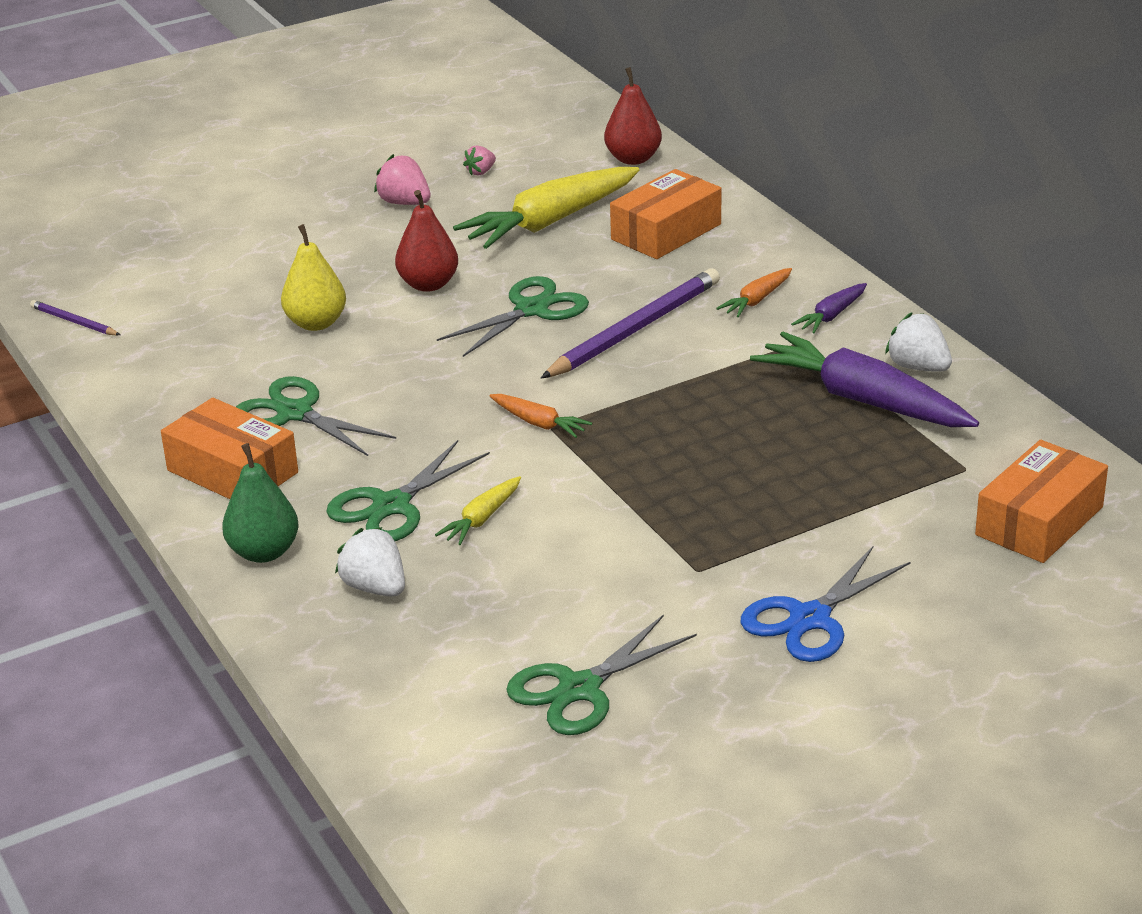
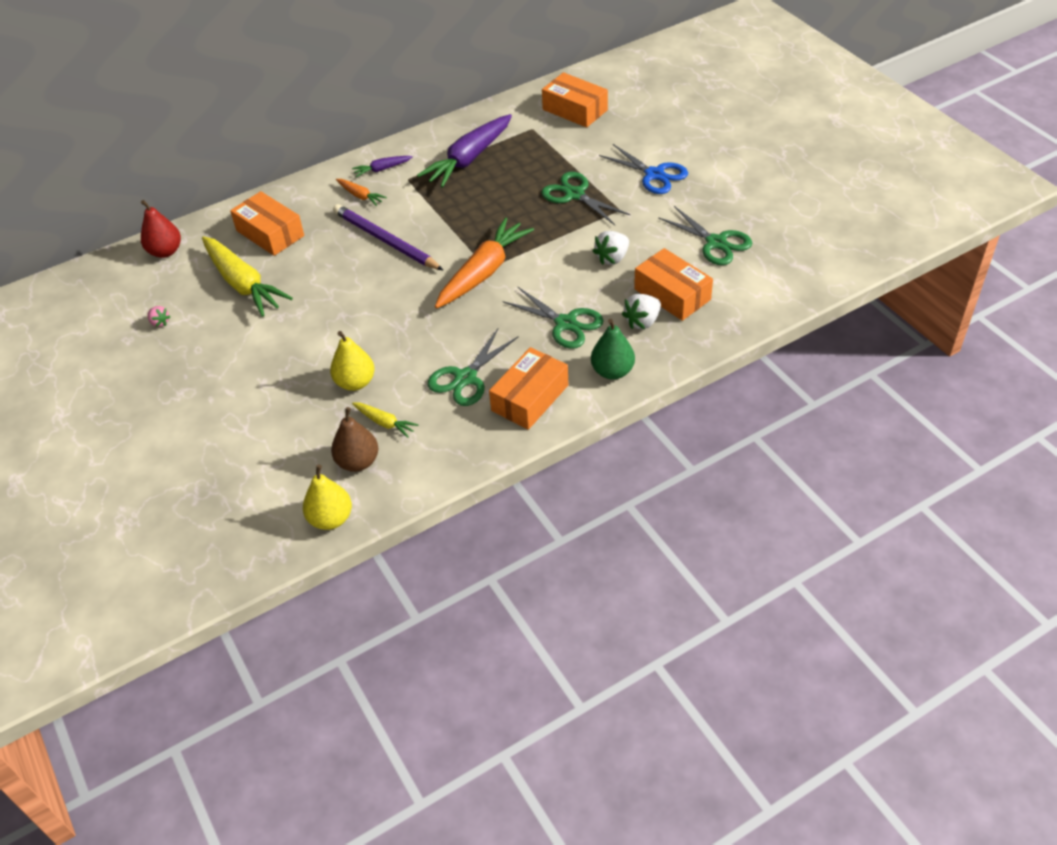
camera: 90 degrees left, 15 degrees up
(73, 322) = (331, 519): purple pencil -> yellow pear
(163, 334) = (358, 462): none -> brown pear
(404, 203) = (195, 357): pink strawberry -> none
(428, 284) = (314, 333): red pear -> none
(439, 625) = (672, 294): none -> orange box
(482, 519) = (577, 287): yellow carrot -> yellow carrot (384, 423)
(532, 310) = (355, 284): green scissors -> green scissors (574, 194)
(539, 423) = (483, 272): orange carrot -> orange carrot, size x2.12
(831, 316) = (382, 169): purple carrot -> purple carrot turned 120 degrees clockwise
(918, 367) = (438, 141): white strawberry -> white strawberry (612, 258)

